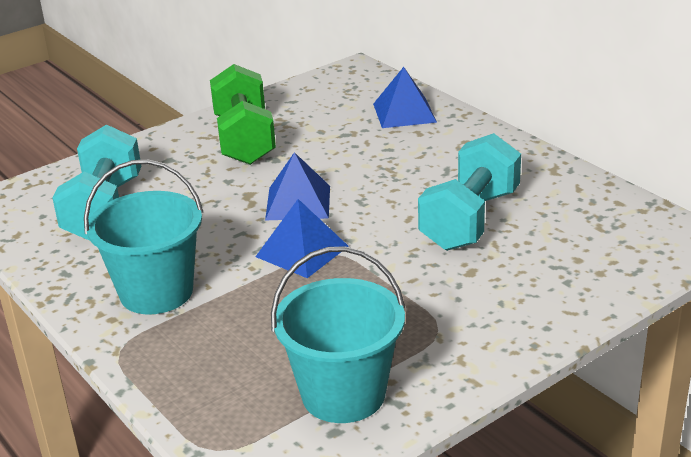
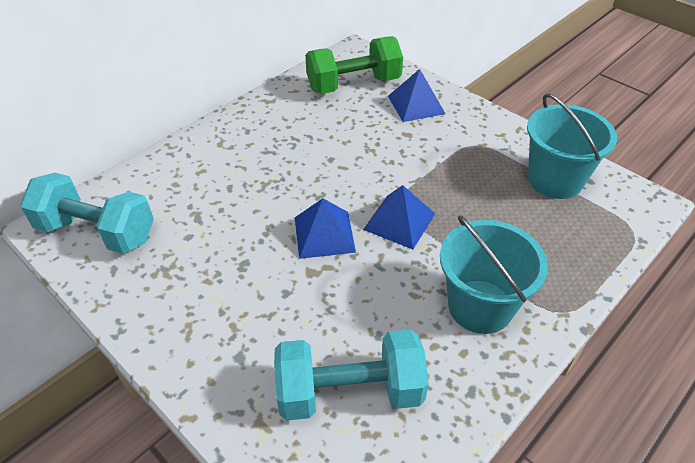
camera: 100 degrees left, 15 degrees up
(244, 139) = (199, 295): green dumbbell -> green dumbbell (354, 84)
(404, 112) = (160, 182): blue pyramid -> blue pyramid (416, 104)
(470, 220) = (342, 137): turquoise dumbbell -> turquoise dumbbell (97, 232)

